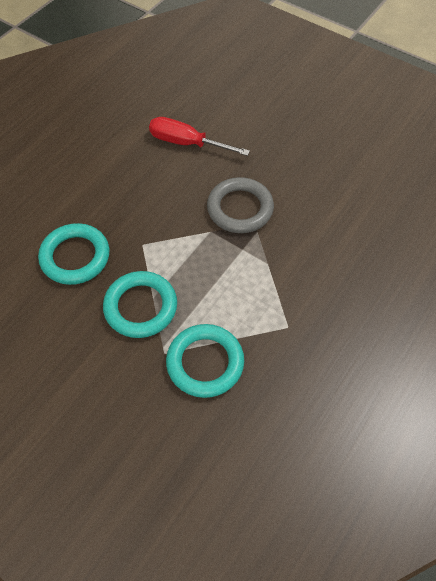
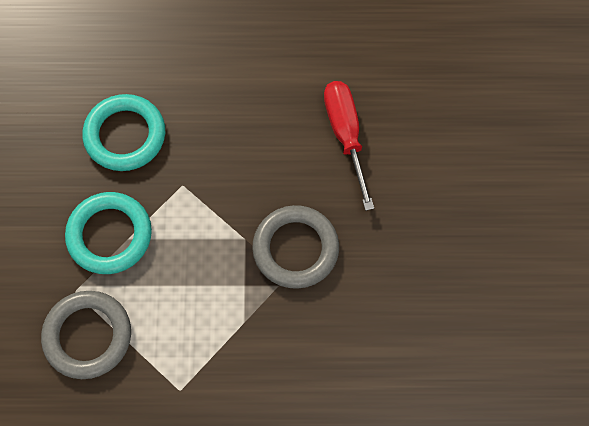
camera: 55 degrees right, 10 degrees up
(205, 363) = (88, 336): turquoise ring -> grey ring

